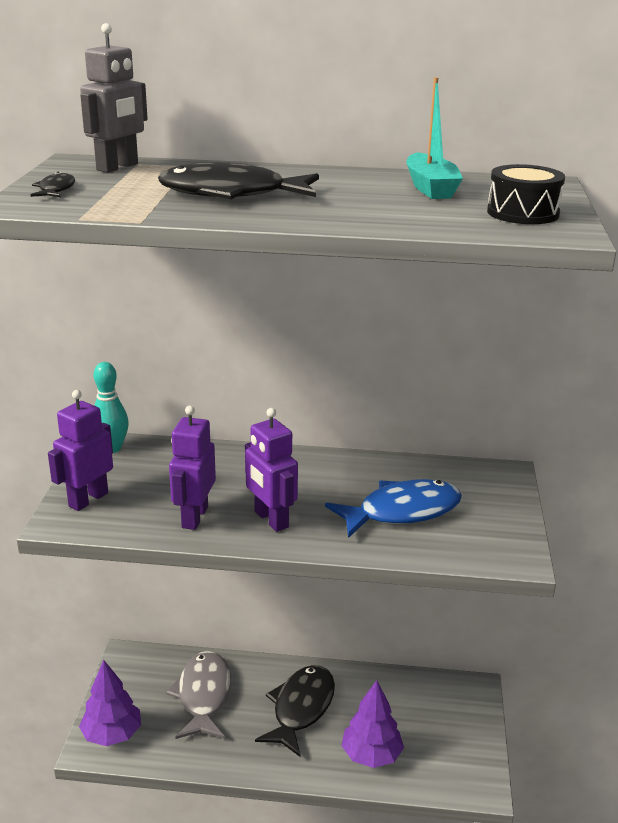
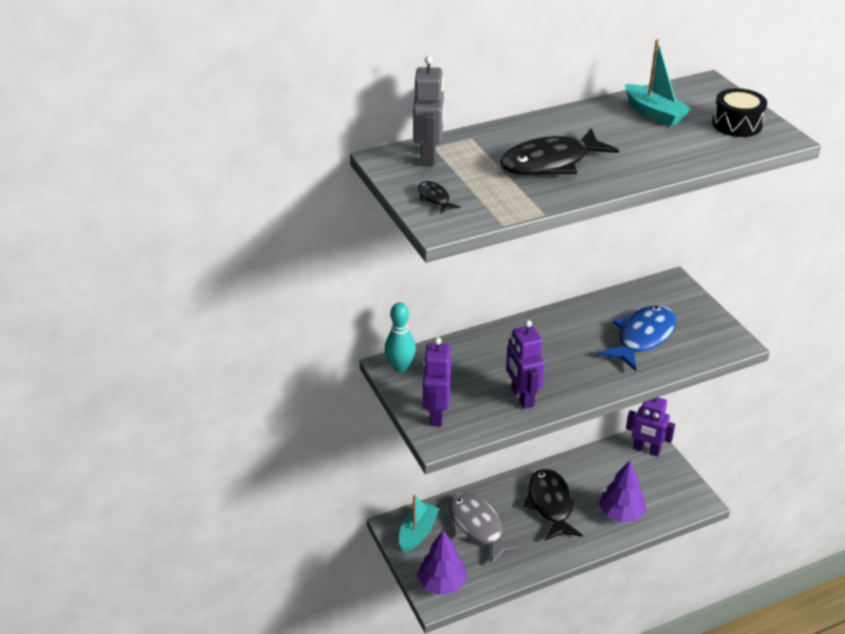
camera: 30 degrees left, 10 degrees up
(140, 673) = (418, 533): none -> turquoise boat
(271, 520) = (571, 378): purple robot -> purple robot (646, 450)

